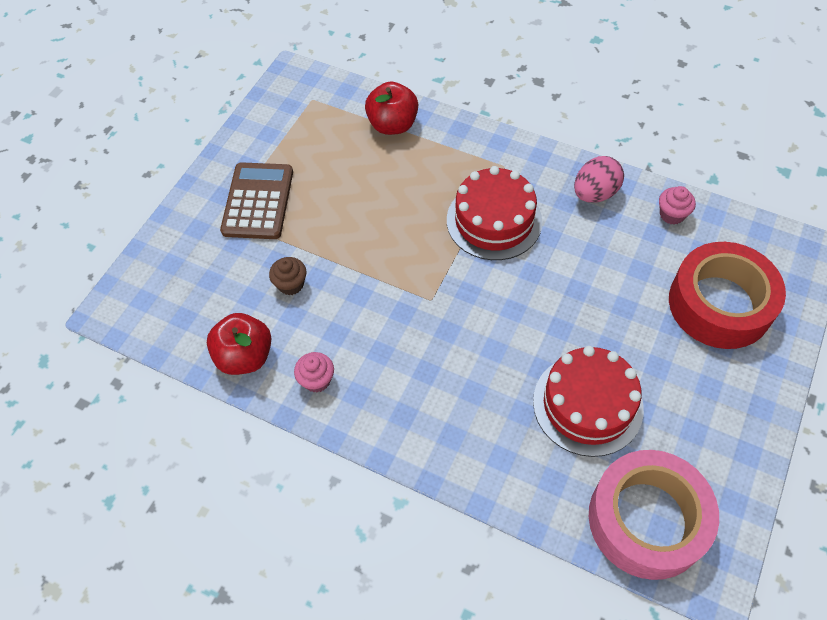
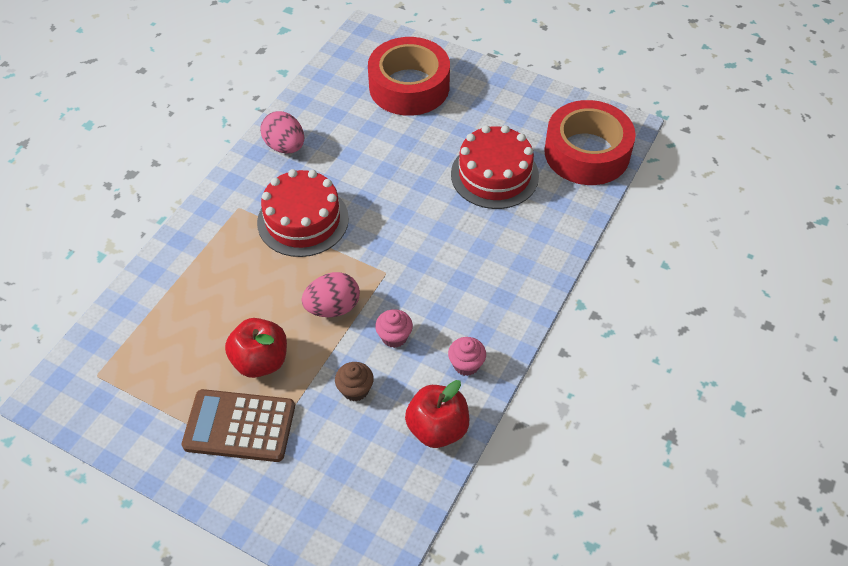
camera: 90 degrees left, 5 degrees down
(385, 257) = (333, 307): none -> pink egg
(393, 125) = (159, 297): red apple -> red apple (260, 361)
(647, 520) = (587, 153): pink tape -> red tape
(672, 214) = (317, 101): pink cupcake -> pink cupcake (394, 337)

